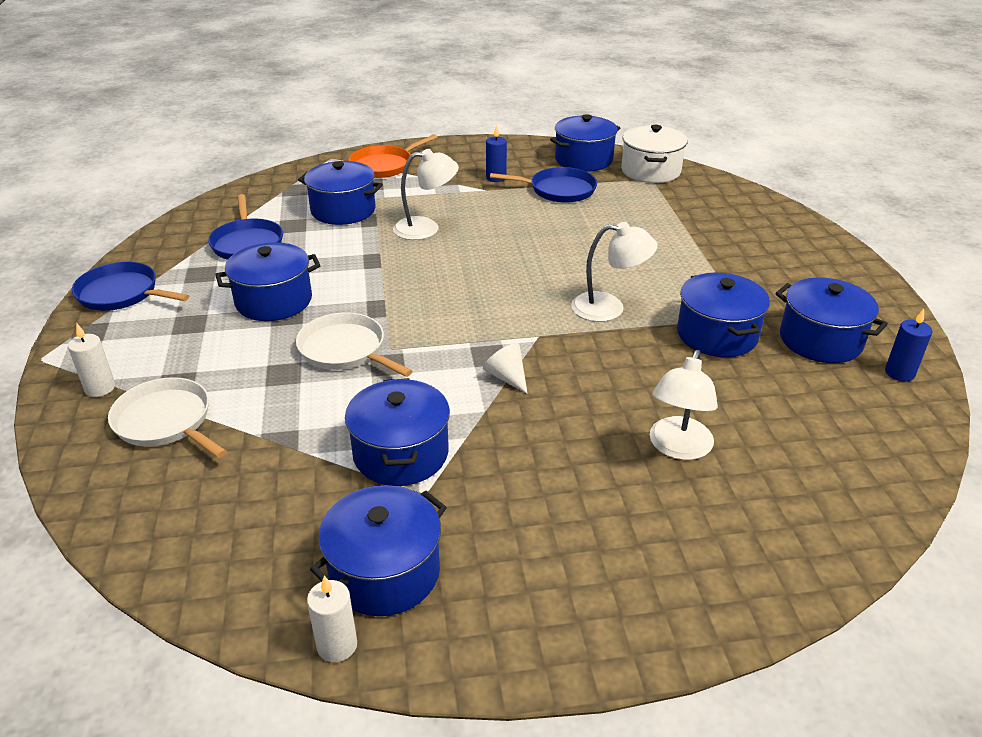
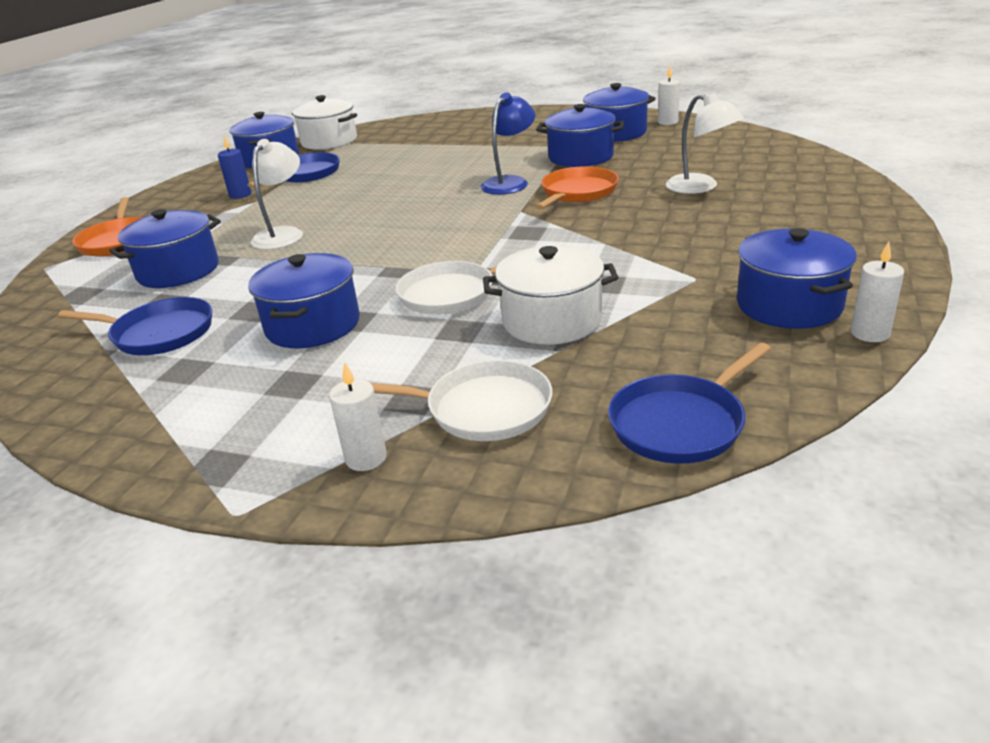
camera: 60 degrees left, 5 degrees down
(121, 293) = (149, 435): blue pan -> blue pan (680, 423)
(166, 421) = (483, 408): white pan -> white pan turned 150 degrees counterclockwise
(310, 419) = (551, 320): none -> white pot
(401, 453) = (637, 283): blue pot -> none
(507, 377) = (566, 229): white cone -> none
(608, 359) = (577, 192): none -> orange pan
(609, 308) = (510, 182): white lamp -> blue lamp
(899, 373) = (667, 122): blue candle -> white candle

